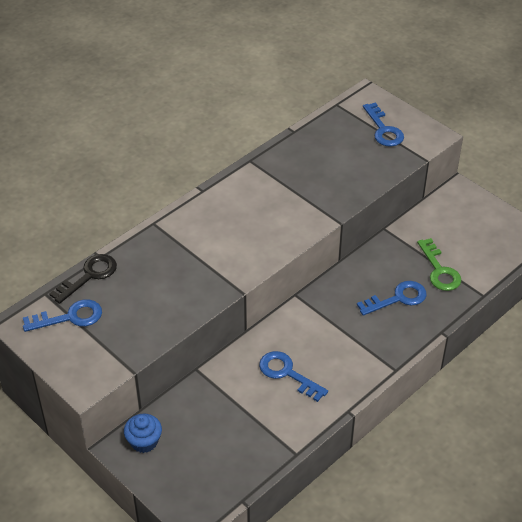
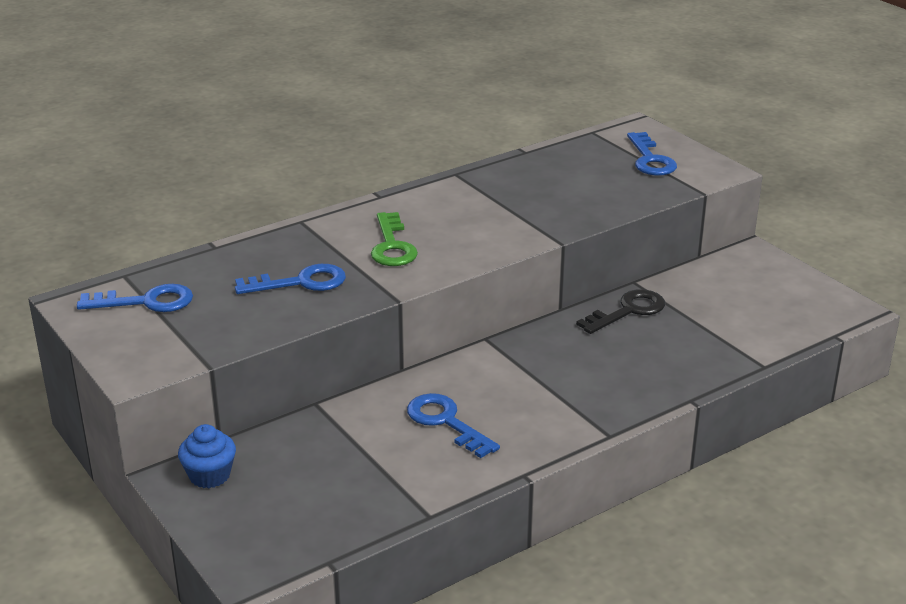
camera: 10 degrees right, 15 degrees down
(89, 276) = (191, 263): black key -> black key (628, 311)
(398, 298) = (634, 357): blue key -> blue key (300, 282)
(439, 270) = (704, 333): green key -> green key (392, 246)

